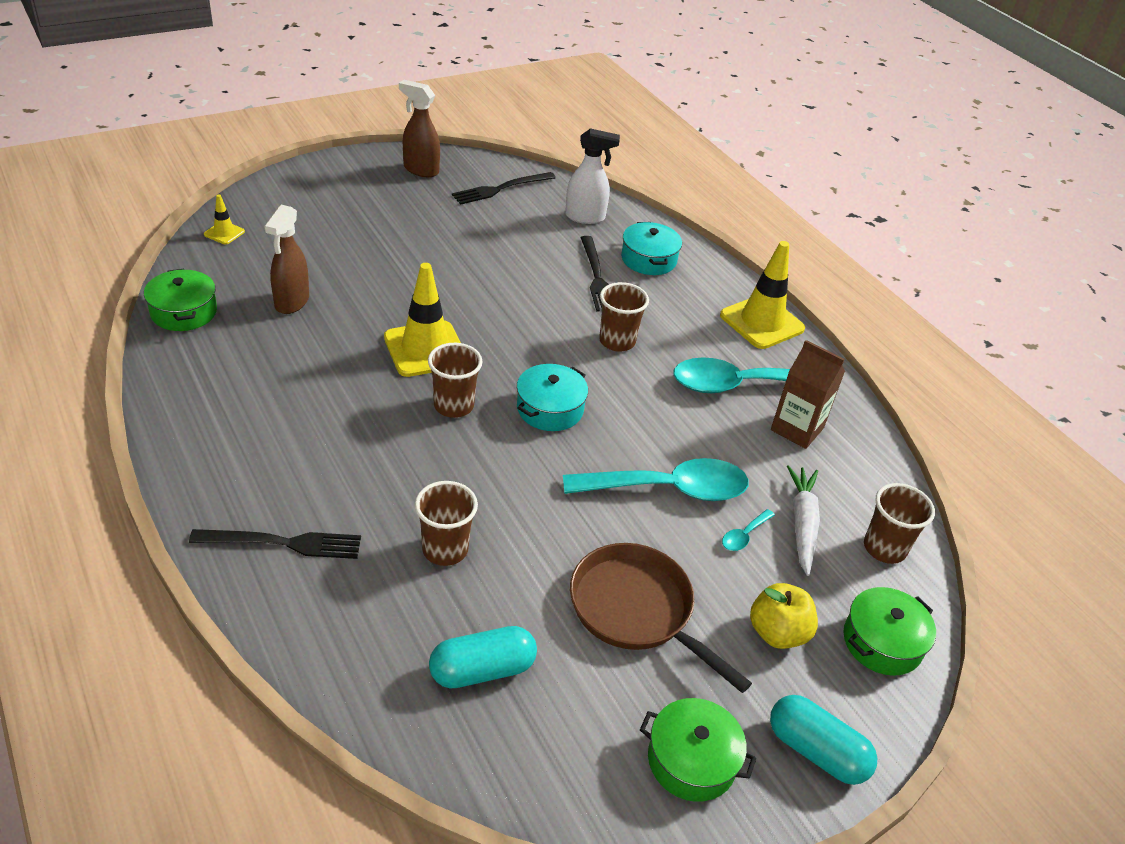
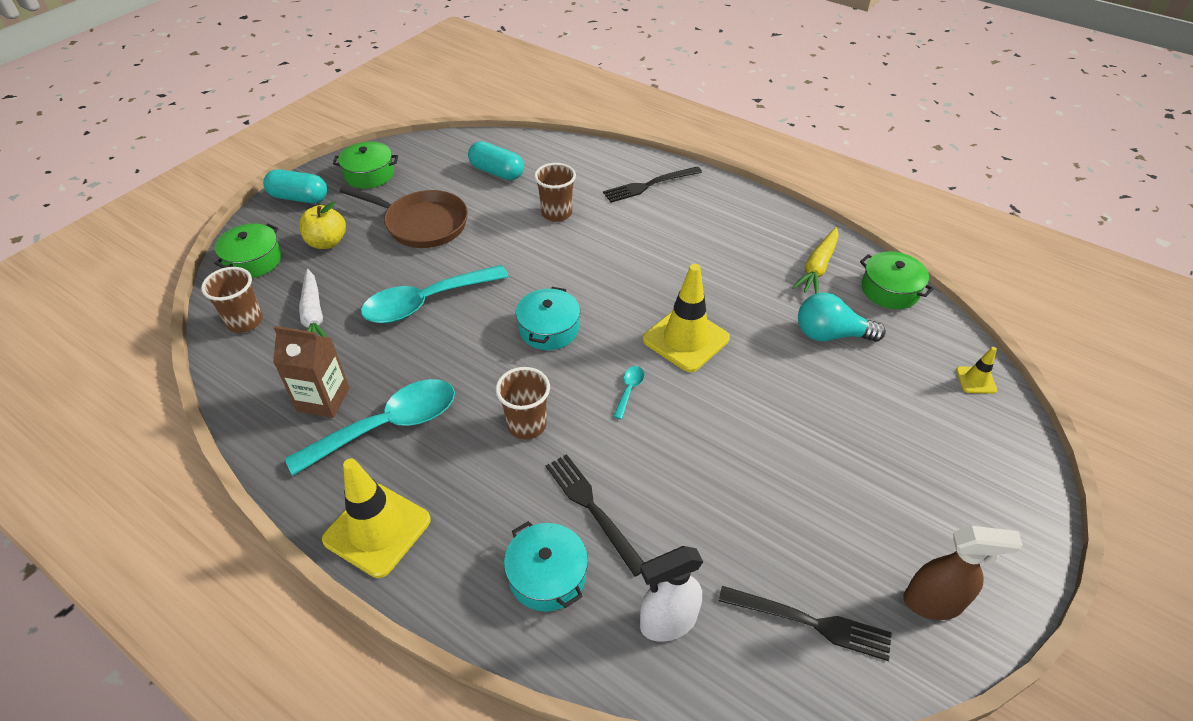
camera: 160 degrees right, 5 degrees up
(220, 358) = (817, 267): none -> yellow carrot
(291, 302) = (830, 334): brown spray bottle -> turquoise light bulb
(453, 406) = (623, 301): brown cup -> none
(482, 670) = (497, 172): turquoise capsule -> turquoise capsule turned 75 degrees clockwise
(501, 189) = (809, 622): black fork -> black fork turned 75 degrees clockwise
(744, 535) = (359, 291): turquoise spoon -> turquoise spoon (629, 390)

